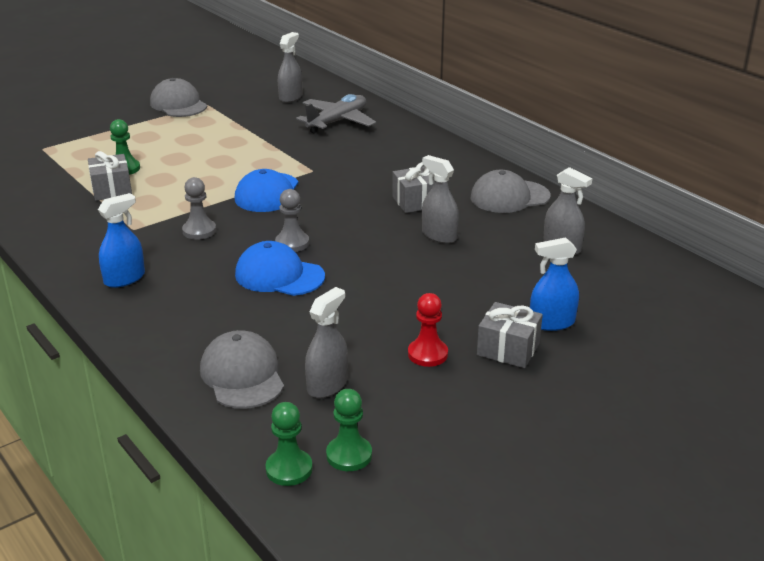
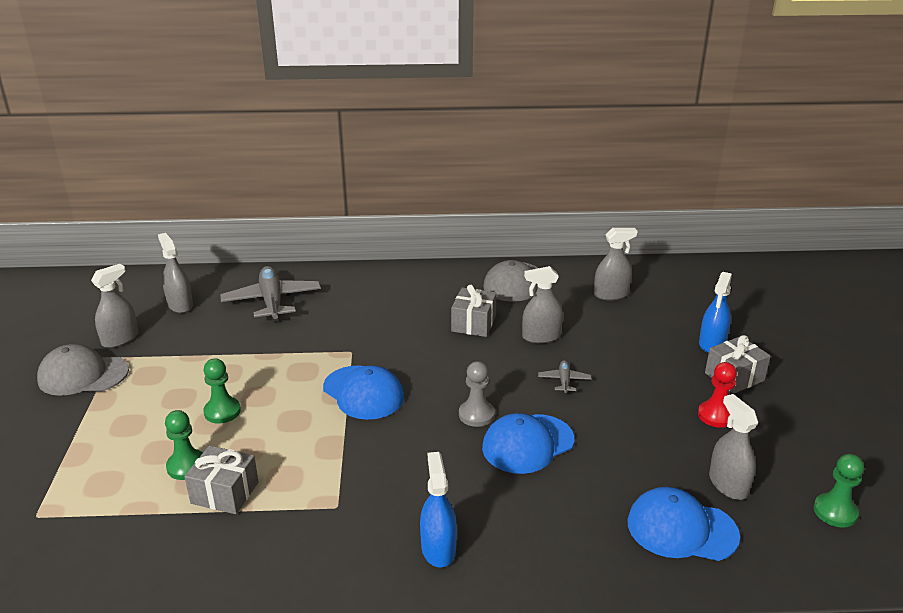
camera: 55 degrees left, 0 degrees up
(199, 231) = (392, 462): grey pawn -> none
(228, 98) = (120, 339): none -> grey spray bottle
(242, 375) = (681, 529): grey cap -> blue cap
(289, 469) = (840, 553): green pawn -> green pawn (222, 411)
(386, 265) = (564, 381): none -> grey plane

